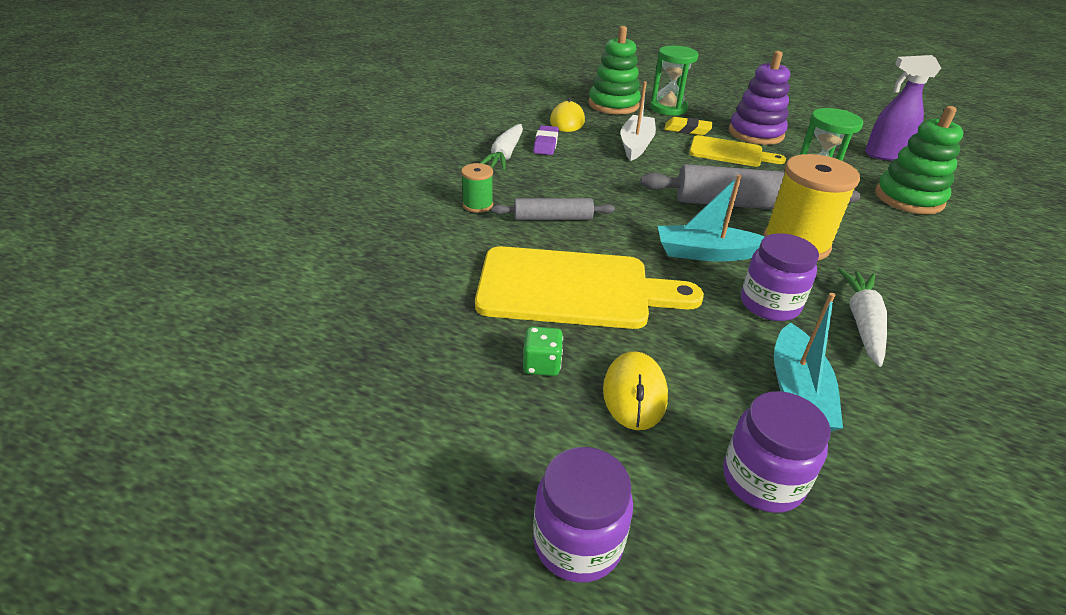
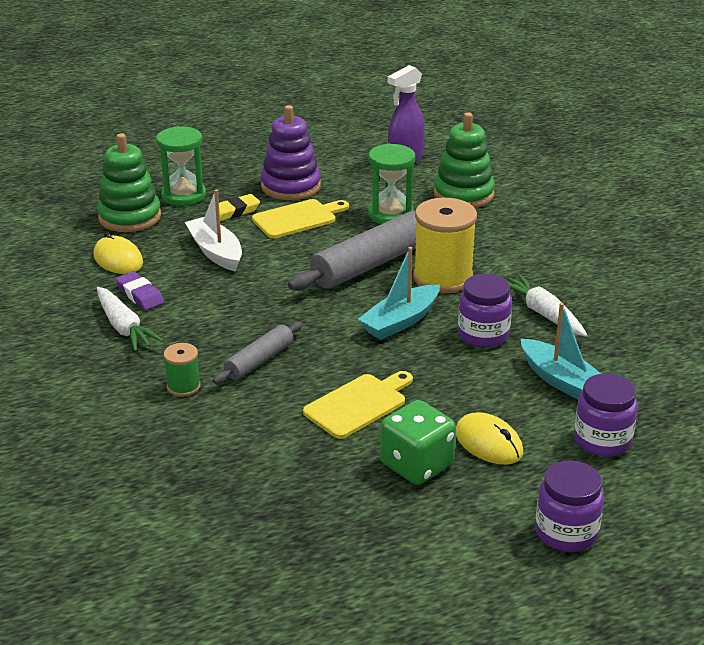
camera: 45 degrees left, 5 degrees down
(541, 365) = (416, 465): green dice -> green dice, size x1.83
(573, 289) = (358, 404): yellow cutting board -> yellow cutting board, size x0.59

